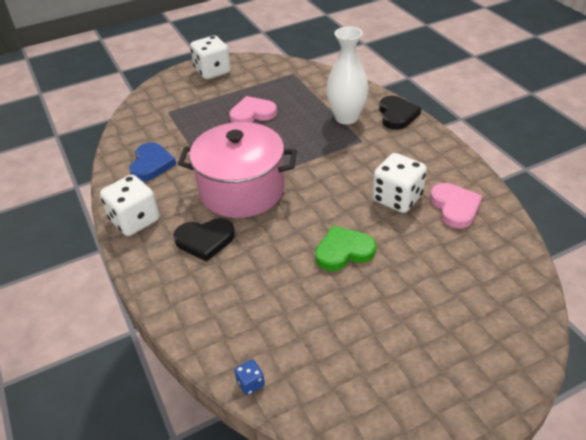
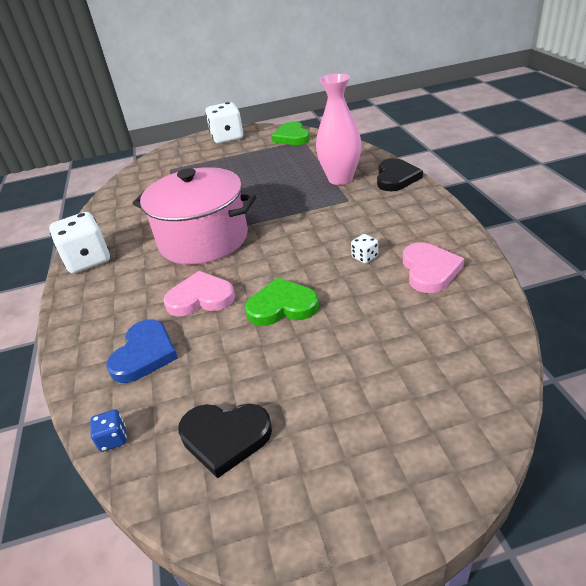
camera: 15 degrees right, 5 degrees down
(151, 164) = (130, 212): blue heart -> blue heart (144, 354)
(205, 240) = (143, 283): black heart -> black heart (225, 437)
(252, 114) = (247, 173): pink heart -> pink heart (200, 298)
(280, 69) = (292, 137): none -> green heart
(346, 118) = (340, 179): white vase -> pink vase
(397, 198) = (364, 257): white dice -> white dice, size x0.44

